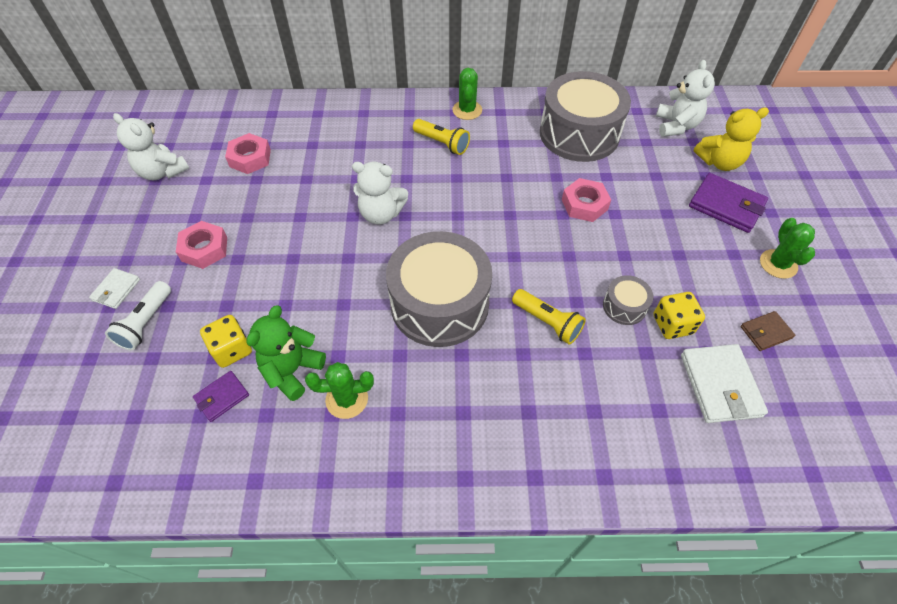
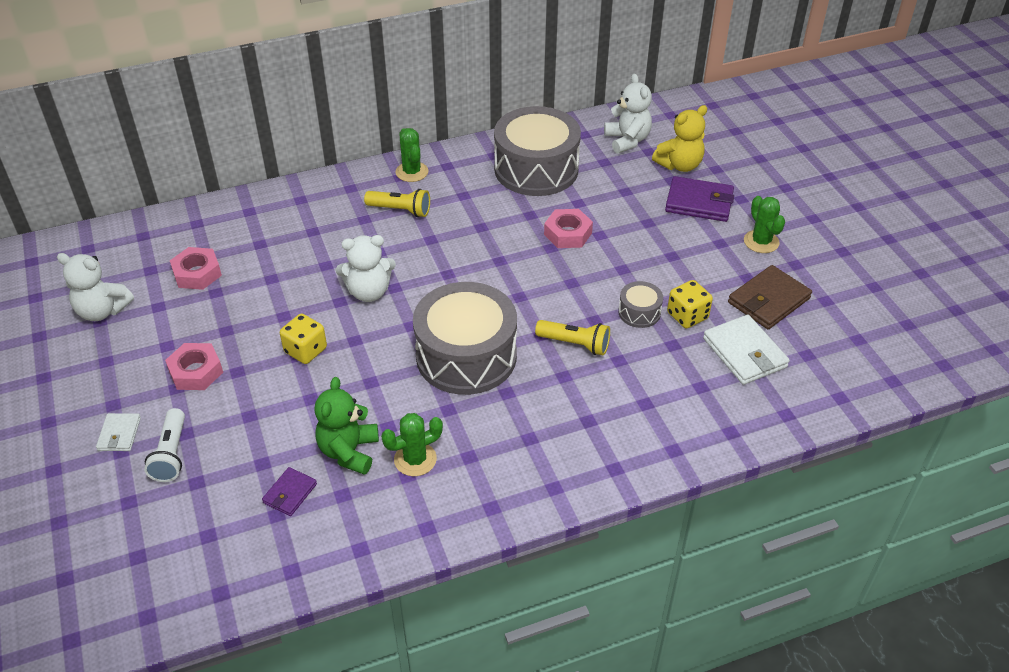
camera: 20 degrees left, 10 degrees down
(232, 350) = (277, 451): yellow dice -> yellow dice (305, 350)
(765, 332) = (768, 300): brown wallet -> brown wallet, size x1.77

